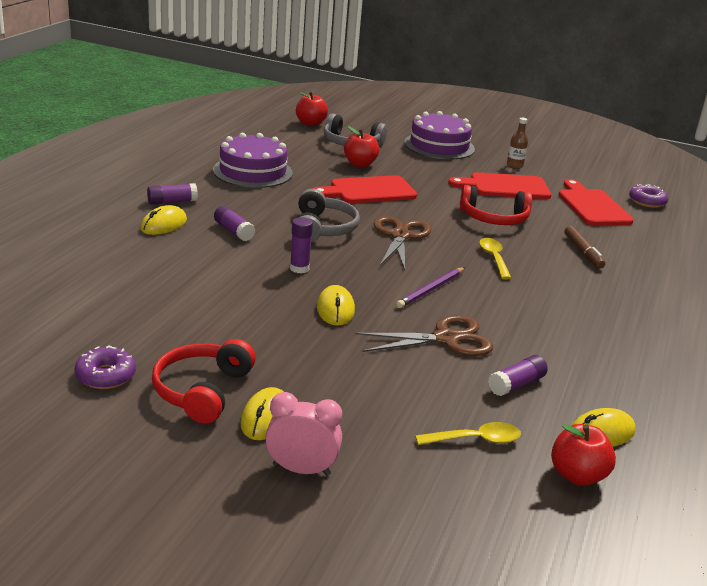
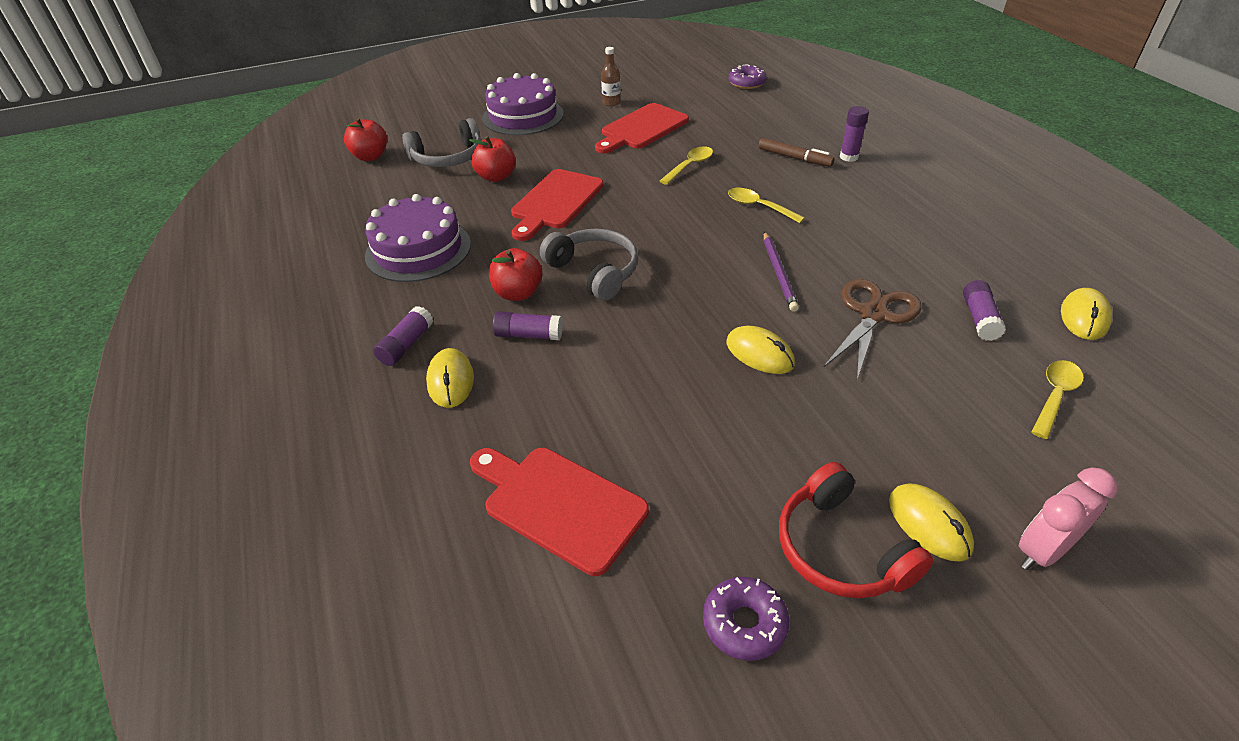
camera: 40 degrees left, 15 degrees up
(299, 268) = (656, 332): purple glue stick -> purple glue stick (849, 157)
(400, 236) = (662, 234): brown scissors -> none
(494, 218) = (690, 166): red headphones -> yellow spoon
(577, 475) = (1141, 369): red apple -> red apple (518, 293)
(592, 206) = (725, 109): red cutting board -> red cutting board (559, 504)

